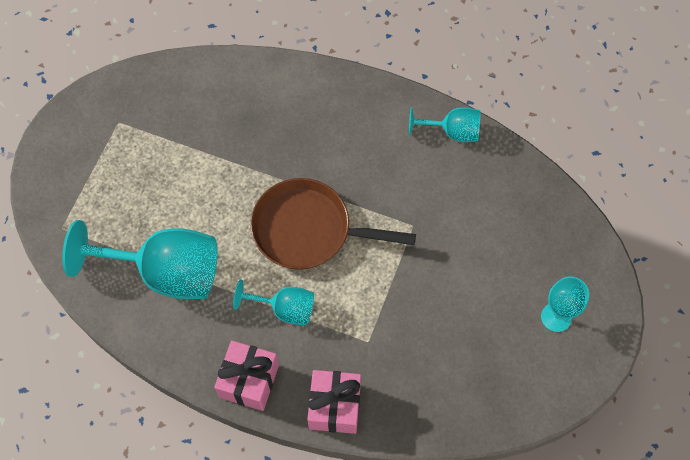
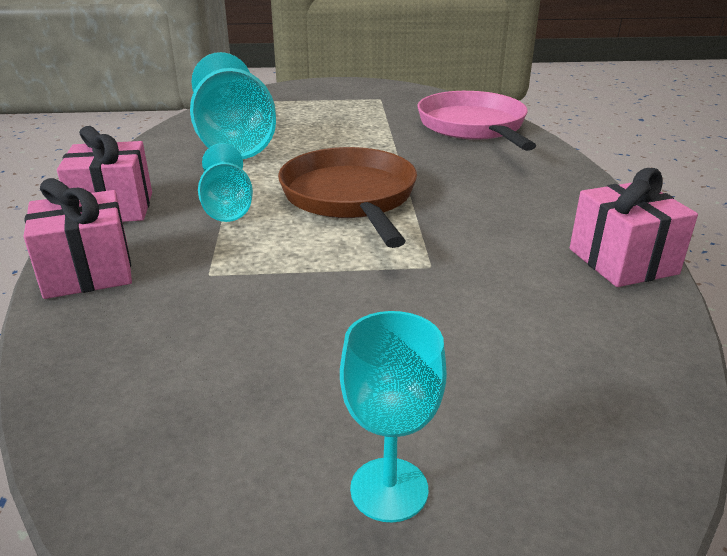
camera: 65 degrees right, 35 degrees down
(227, 90) = (473, 127): none -> pink pan
(452, 132) = (622, 261): turquoise goblet -> pink gift

